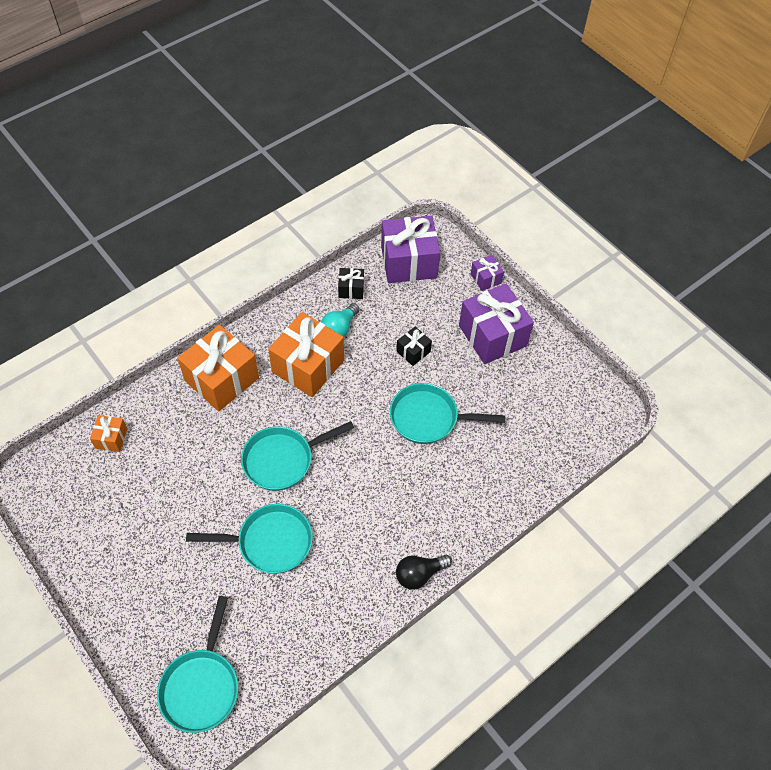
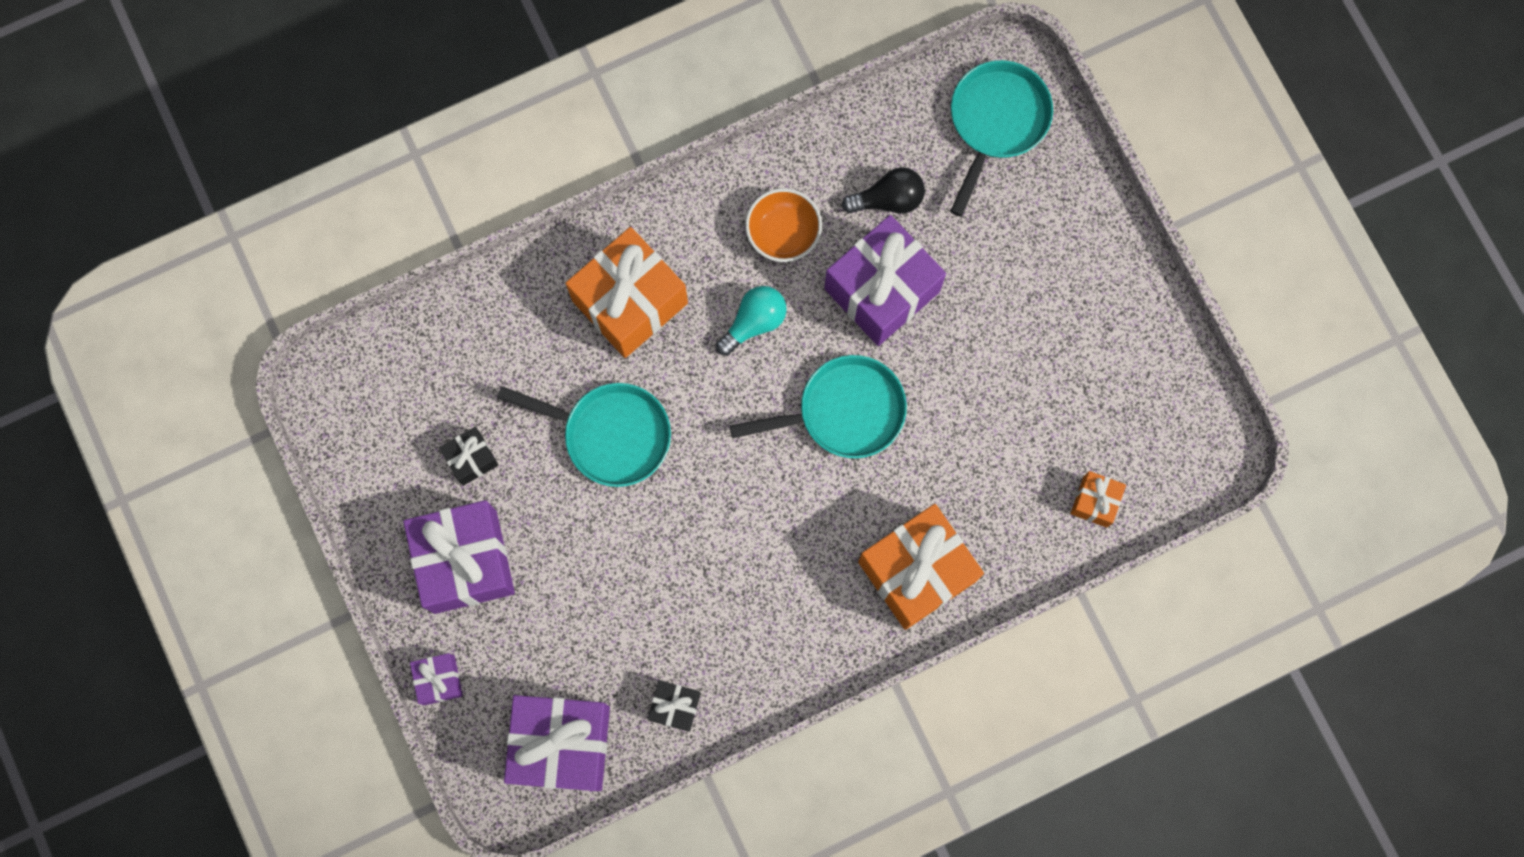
camera: 165 degrees left, 20 degrees up
(270, 542) = (882, 290): turquoise pan -> purple gift
(308, 366) = (776, 567): orange gift -> orange gift (630, 302)
(339, 328) = (711, 629): turquoise light bulb -> turquoise light bulb (754, 322)
(347, 567) = (783, 233): none -> orange bowl
(413, 351) = (602, 559): black gift -> black gift (471, 459)
(419, 574) = (687, 202): black light bulb -> black light bulb (888, 199)

